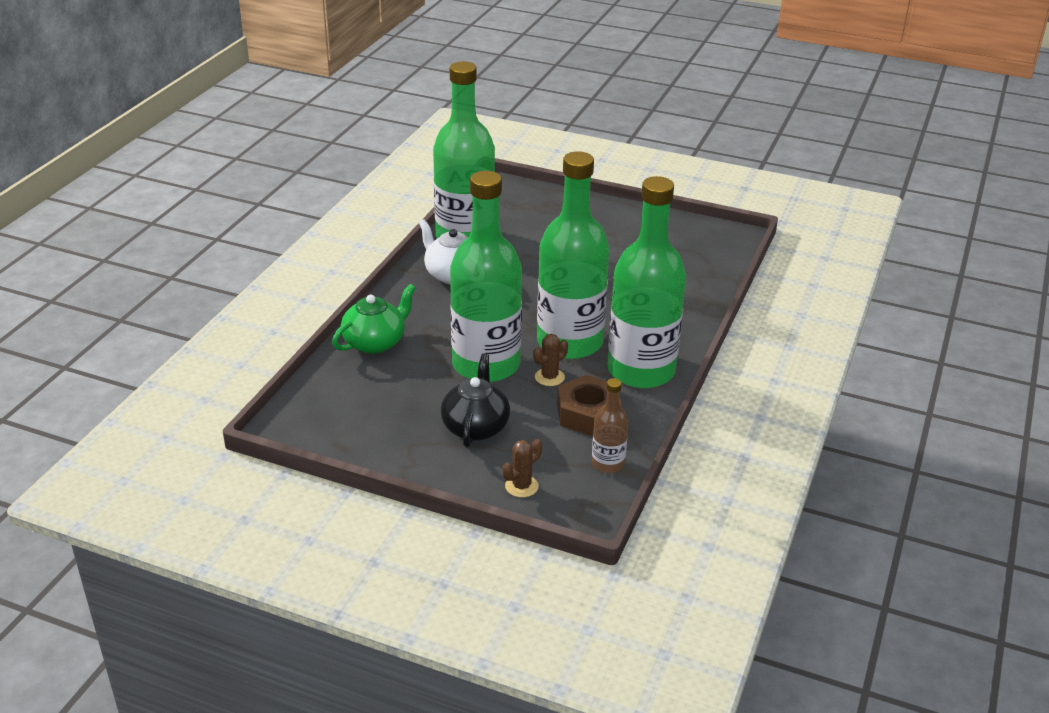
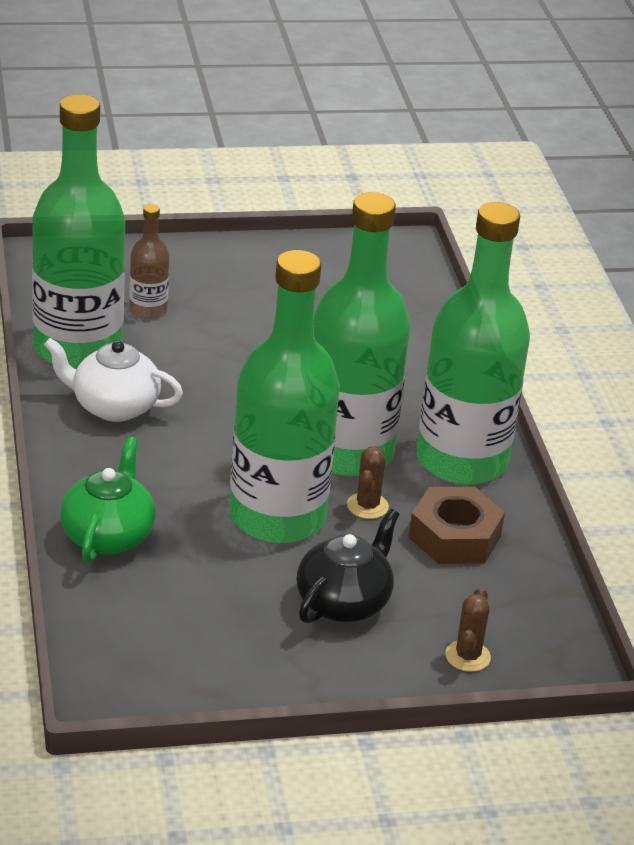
camera: 35 degrees left, 0 degrees up
(475, 427) = (344, 602): black teapot -> black teapot turned 60 degrees clockwise
(608, 464) = (533, 591): brown bottle -> brown bottle (148, 309)

